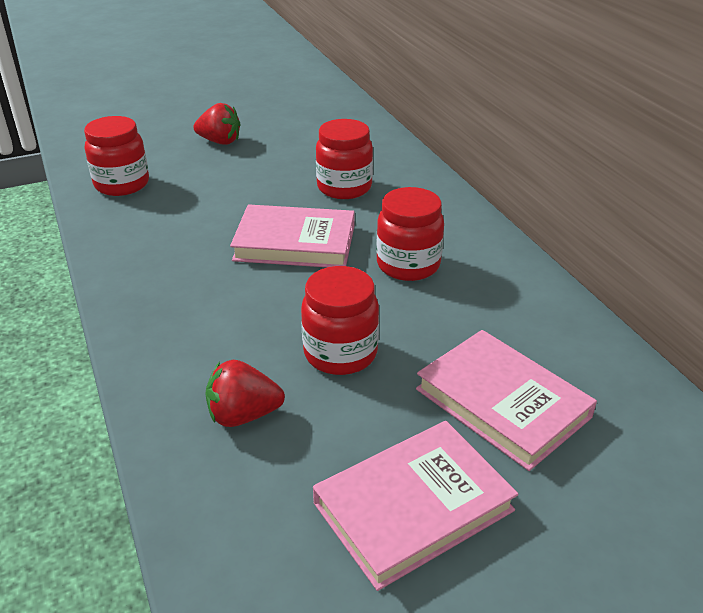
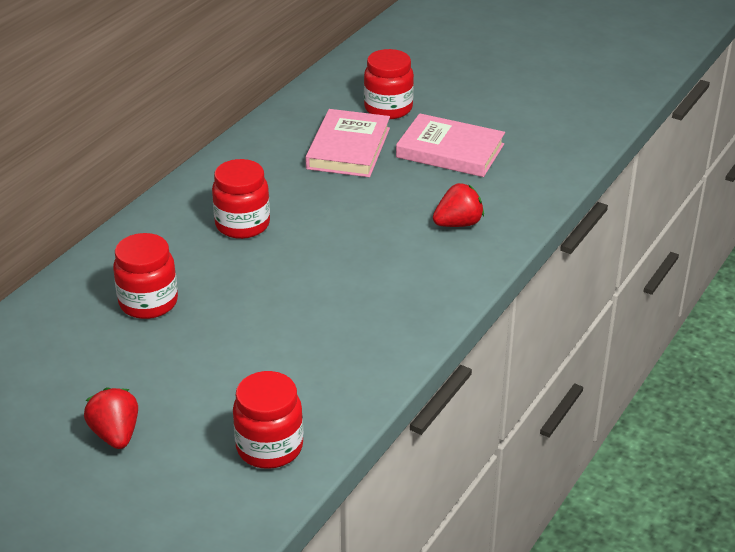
camera: 125 degrees left, 0 degrees up
(243, 415) = (458, 224): red strawberry -> red strawberry turned 75 degrees counterclockwise
(295, 243) = (265, 288): pink book -> none
(340, 353) = (369, 214): red jar -> red jar (388, 108)

